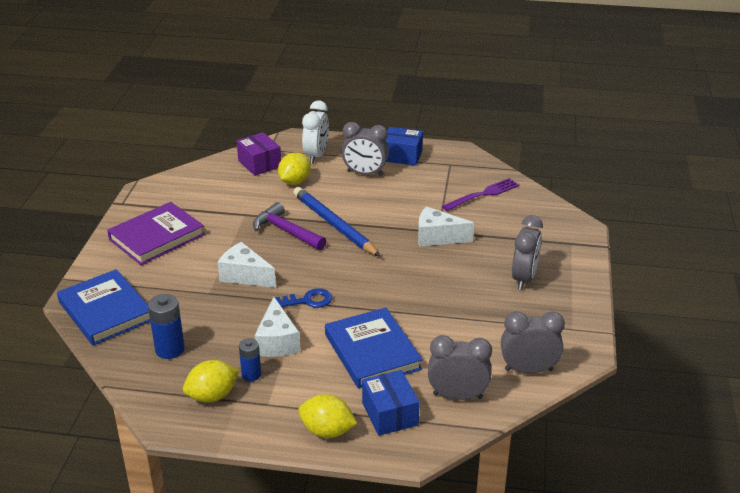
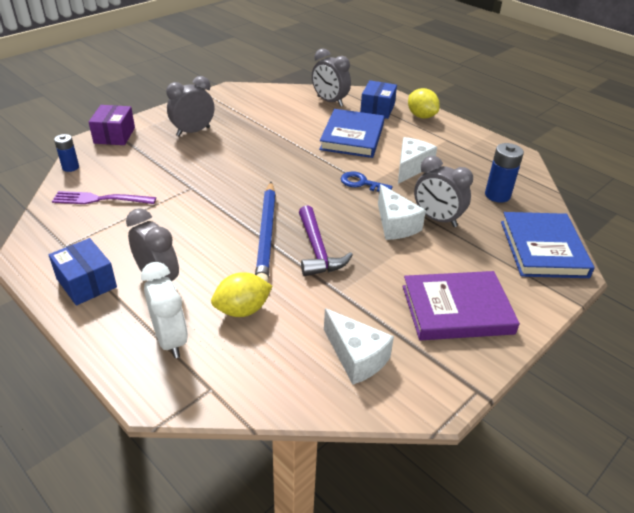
camera: 145 degrees left, 5 degrees up
(212, 396) = (481, 156): yellow lemon -> none
(251, 374) = (445, 157): blue battery -> blue battery (70, 167)
(259, 163) = (250, 366): purple box -> purple box (114, 135)
(316, 156) = (170, 339): white clock -> white clock turned 105 degrees clockwise
(437, 237) = (200, 183): white cheese -> white cheese (356, 357)
(528, 370) = (274, 95): grey clock -> grey clock (437, 219)

